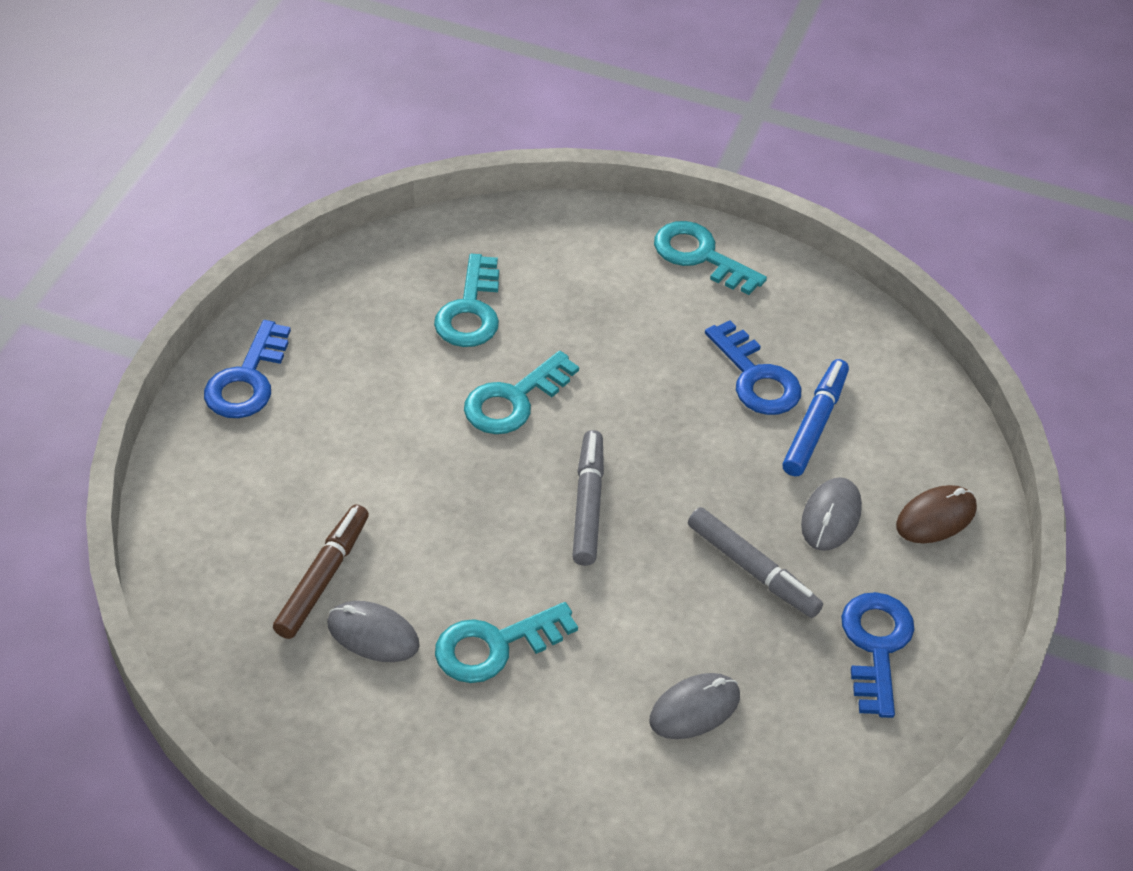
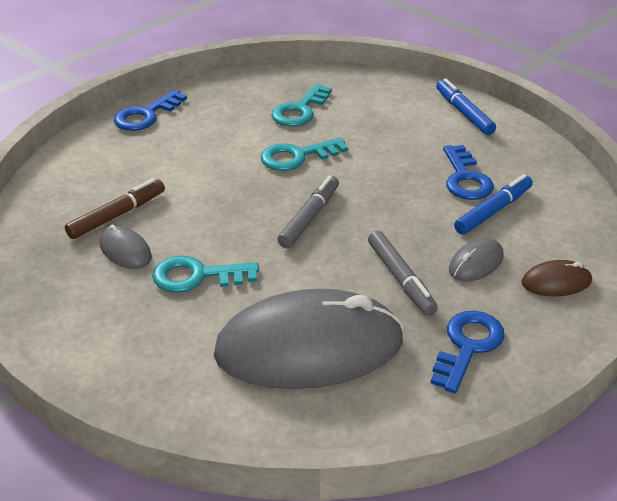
camera: 25 degrees right, 10 degrees down
(694, 709) = (309, 347): grey mouse -> grey mouse, size x2.43
(700, 256) = (464, 113): turquoise key -> blue marker

